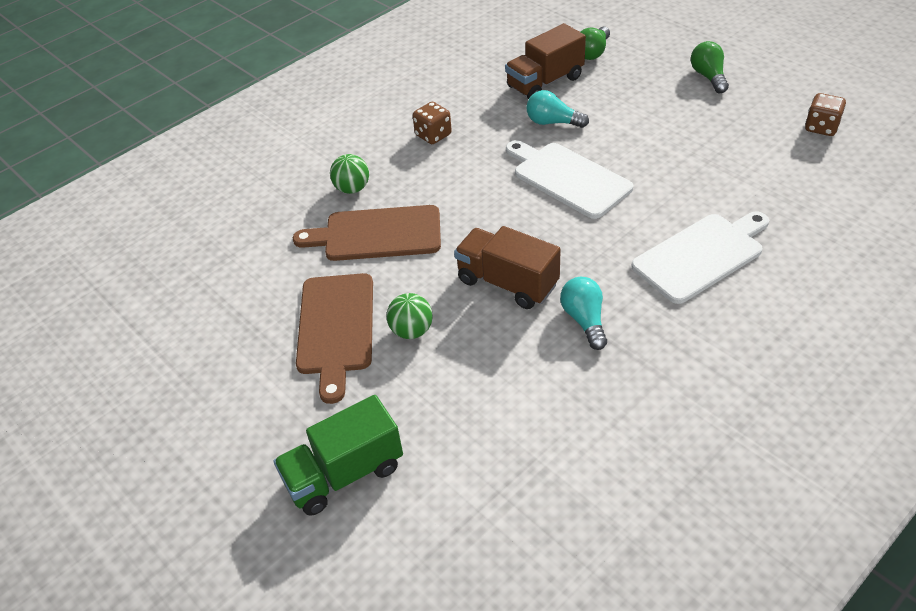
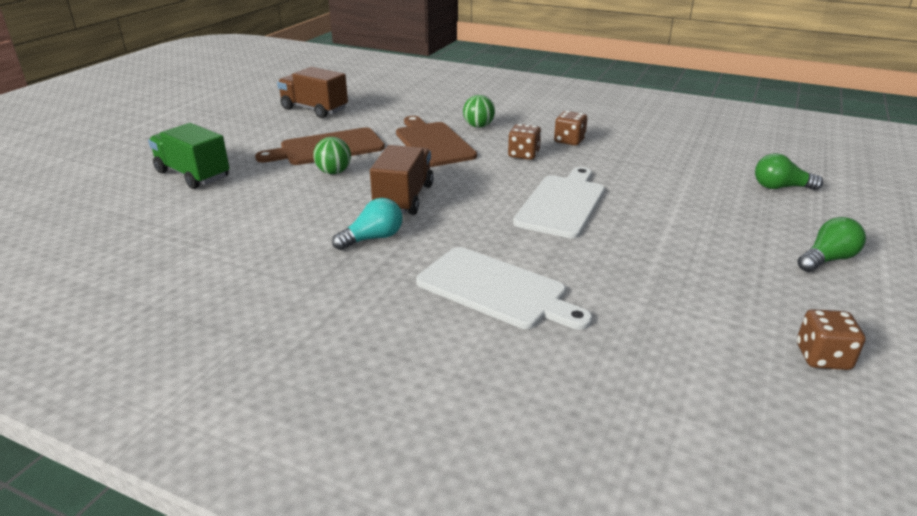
camera: 65 degrees right, 15 degrees down
(449, 174) = (523, 155): none -> brown dice
(545, 82) = (698, 172): brown truck -> brown truck (314, 109)
(553, 122) = (639, 185): turquoise light bulb -> none

